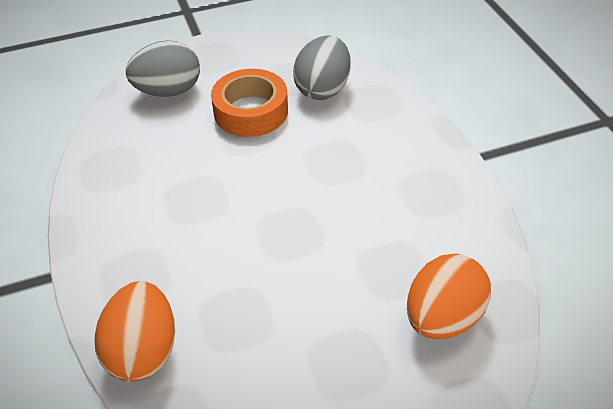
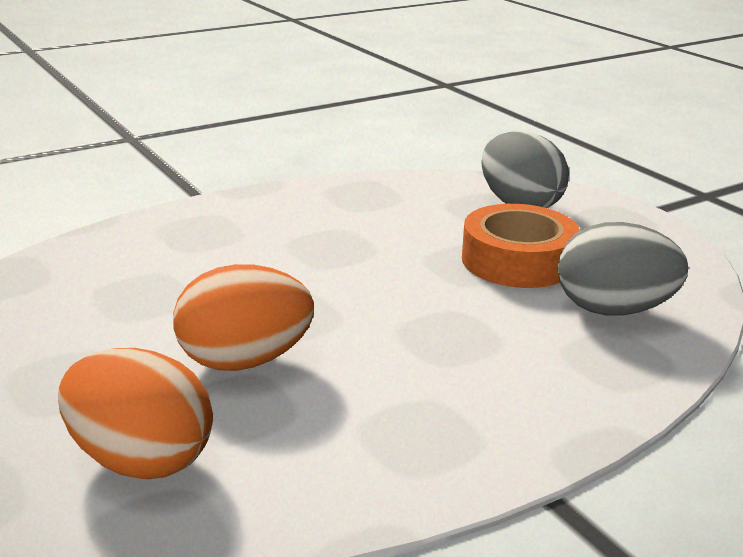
camera: 75 degrees right, 20 degrees down
(143, 350) = (97, 250): orange egg -> orange egg (244, 361)

